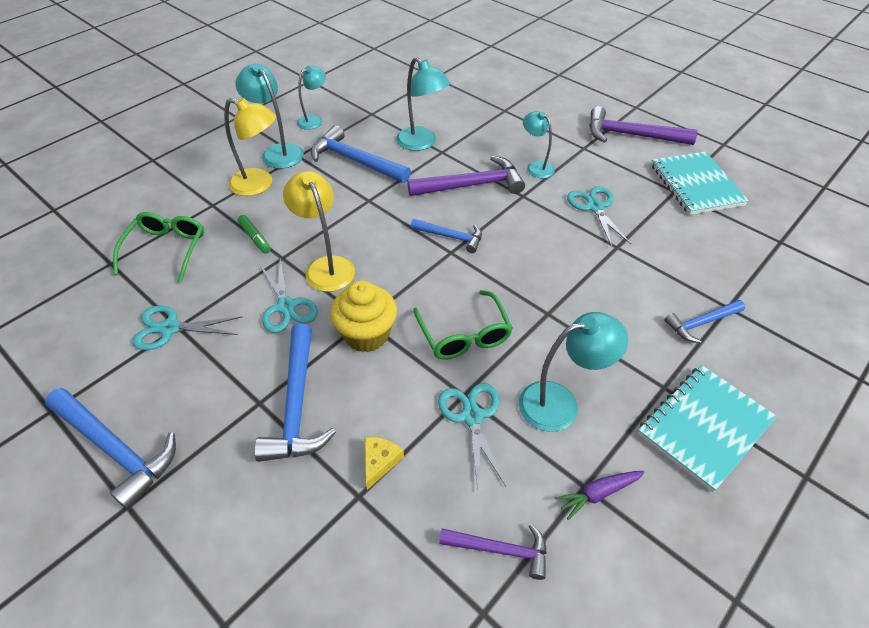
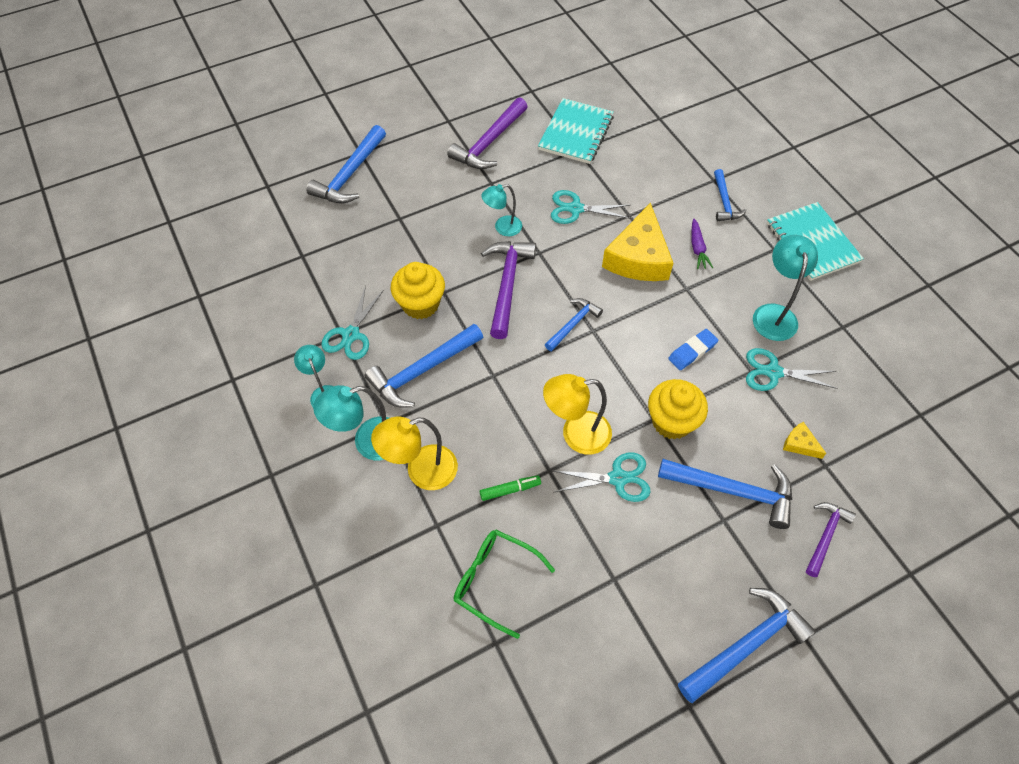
camera: 70 degrees left, 10 degrees up
(170, 328) = (614, 586): turquoise scissors -> turquoise scissors (351, 335)
(259, 184) = (421, 471): yellow lamp -> yellow lamp turned 150 degrees counterclockwise
(422, 143) = (420, 304): turquoise lamp -> yellow cupcake
(464, 335) = (692, 351): green glasses -> blue eraser
(500, 549) = (880, 390): purple hammer -> purple hammer (825, 536)
(531, 76) = (350, 174): none -> blue hammer
(564, 266) = (638, 257): none -> yellow cheese
(598, 494) = (850, 321): purple carrot -> purple carrot (697, 248)
(696, 185) = (576, 133): turquoise notebook -> turquoise notebook turned 75 degrees counterclockwise

